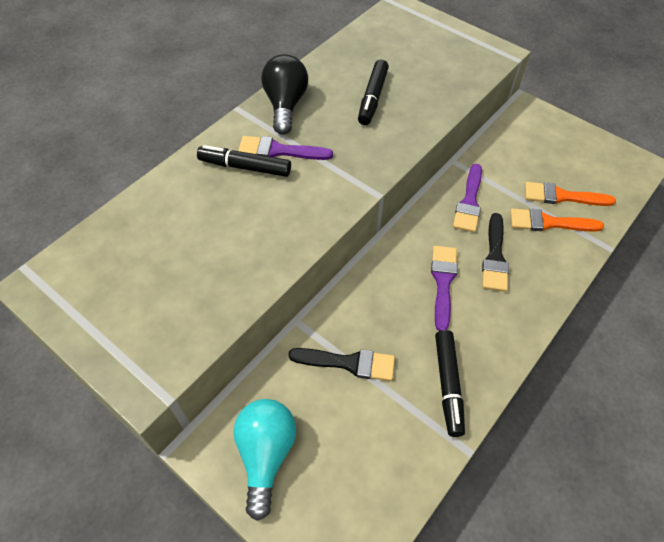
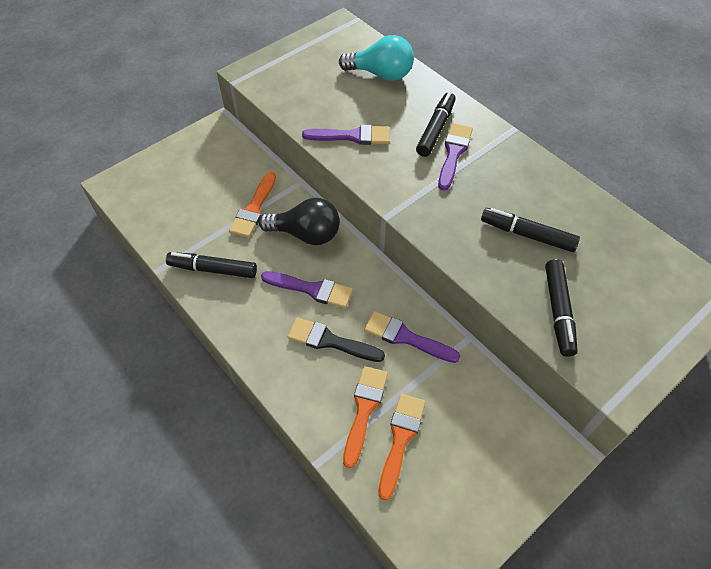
camera: 100 degrees right, 0 degrees up
(265, 239) = (352, 136): none -> purple brush
(266, 455) = (202, 156): turquoise light bulb -> turquoise light bulb (381, 74)
(285, 105) = (518, 163): black light bulb -> black light bulb (306, 234)
(348, 363) = (254, 209): black brush -> orange brush
(445, 80) = (558, 311): none -> black marker

